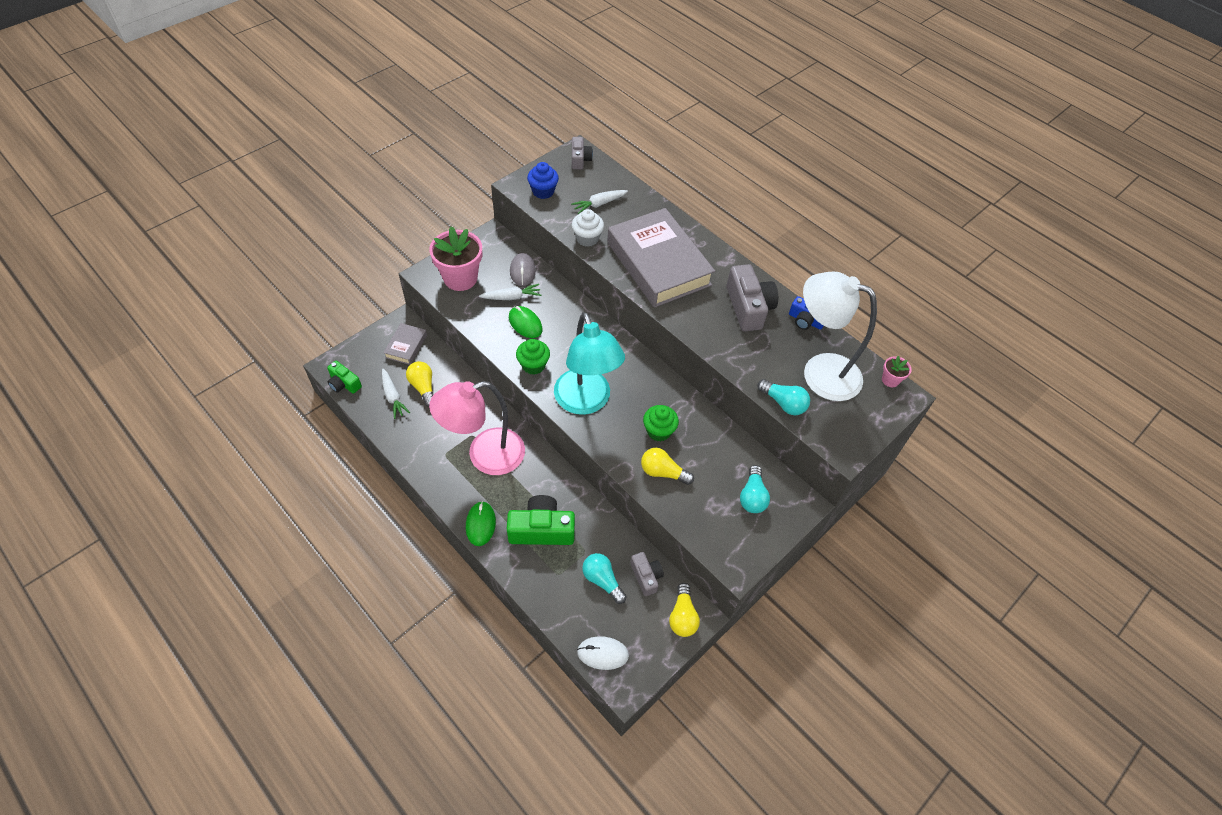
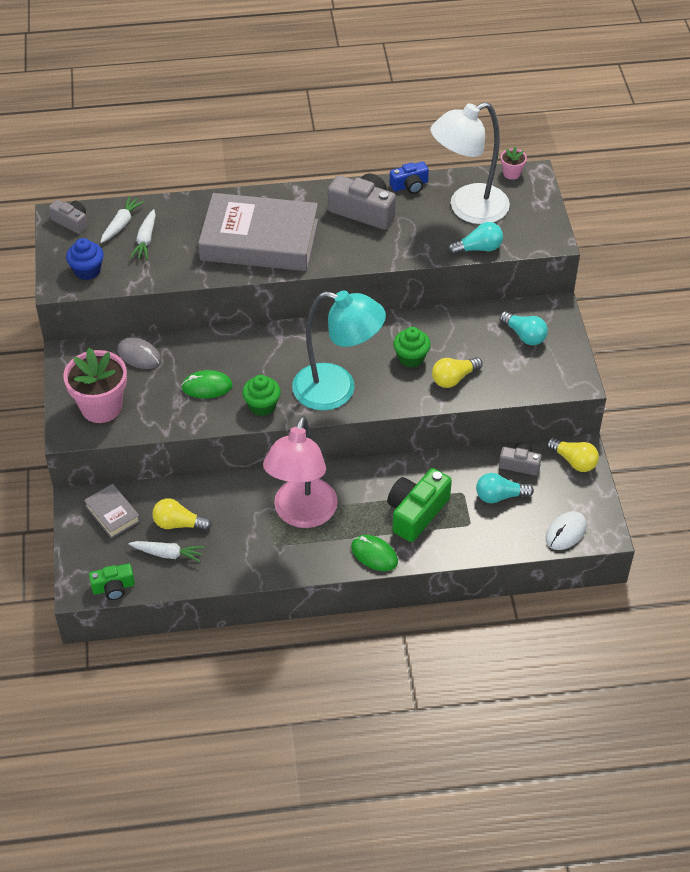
camera: 50 degrees left, 5 degrees down
(512, 297) = (164, 380): white carrot -> white carrot (121, 224)
(587, 238) = (181, 271): white cupcake -> none

